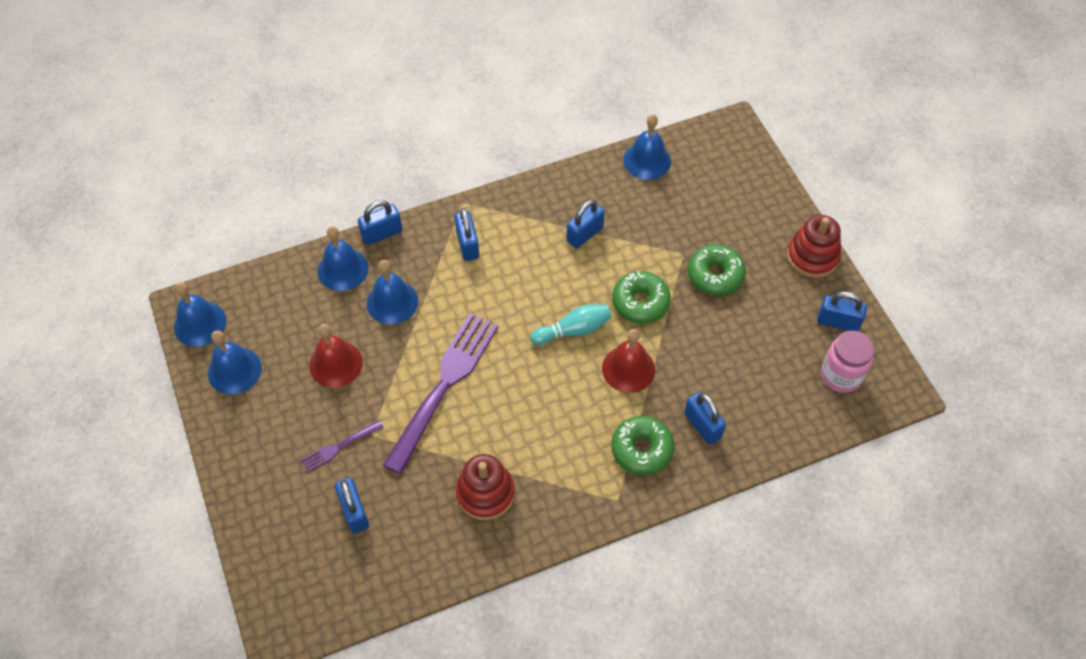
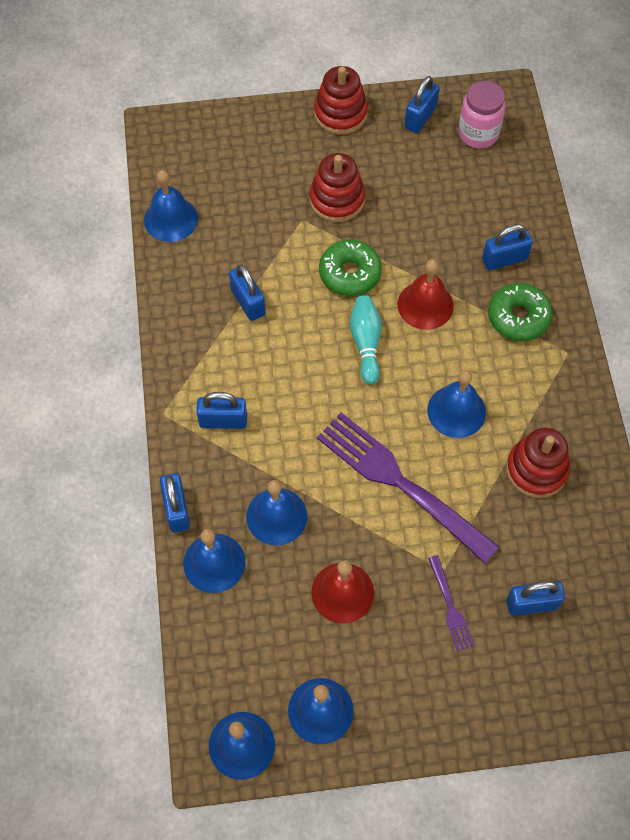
camera: 75 degrees left, 5 degrees up
(526, 416) = (456, 411): none -> blue bell
(715, 275) = (337, 199): green donut -> red stacking toy

